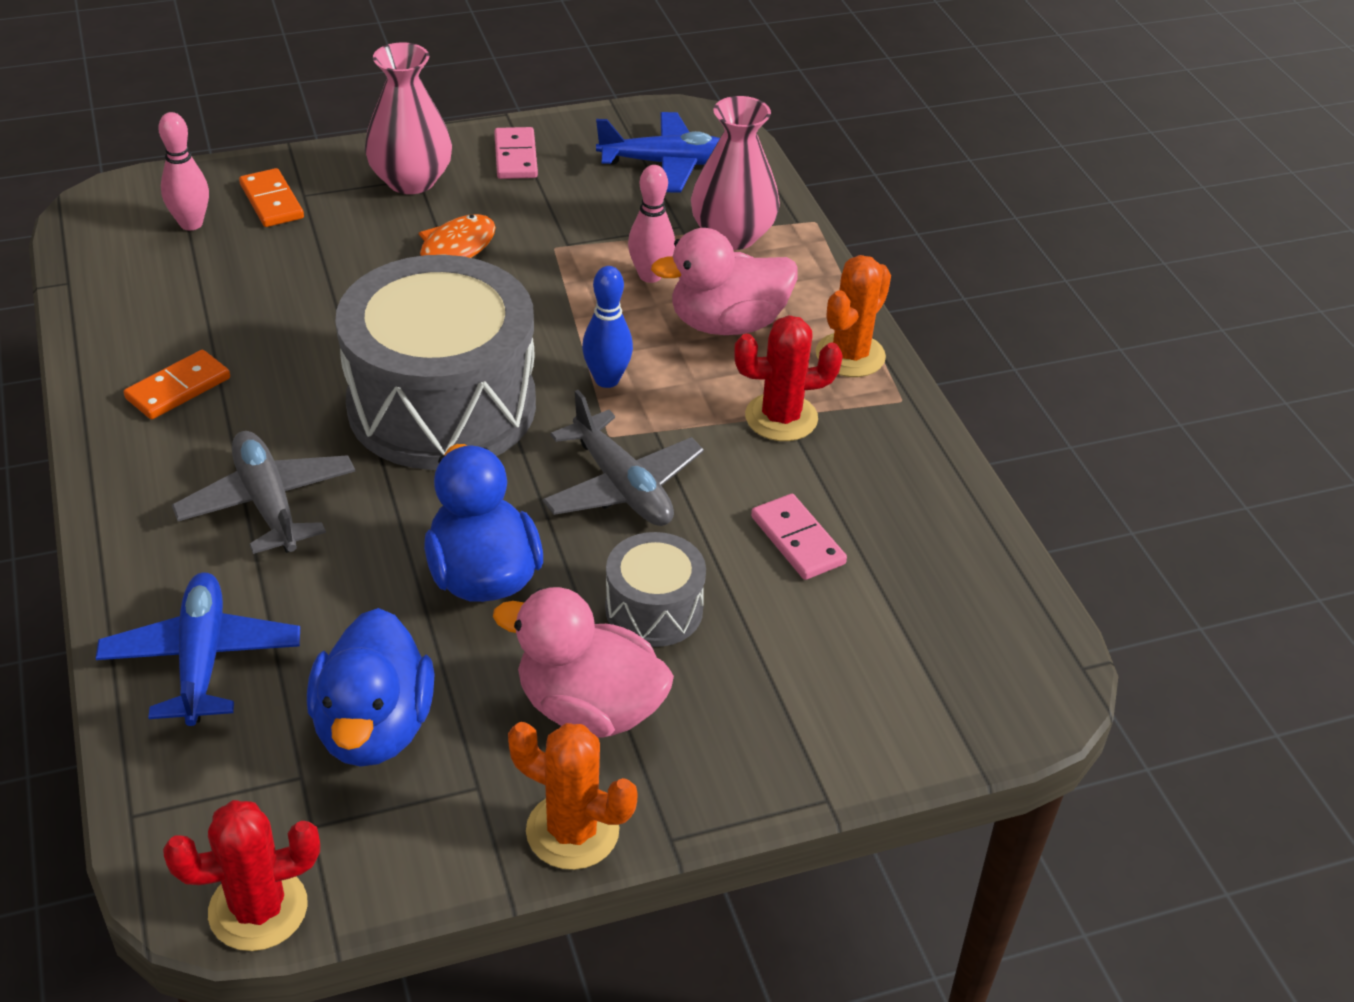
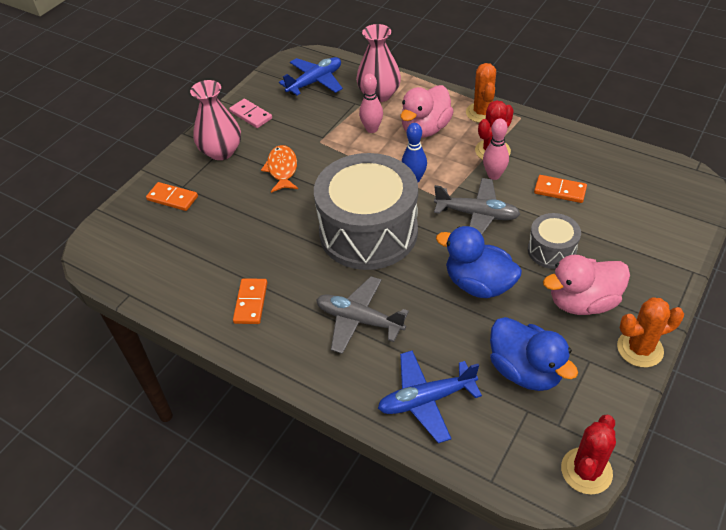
camera: 35 degrees left, 5 degrees up
(191, 224) = (149, 231): pink bowling pin -> pink bowling pin (494, 175)
(202, 659) = (426, 400): blue plane -> blue plane turned 60 degrees counterclockwise
(798, 540) = (560, 190): pink domino -> orange domino

